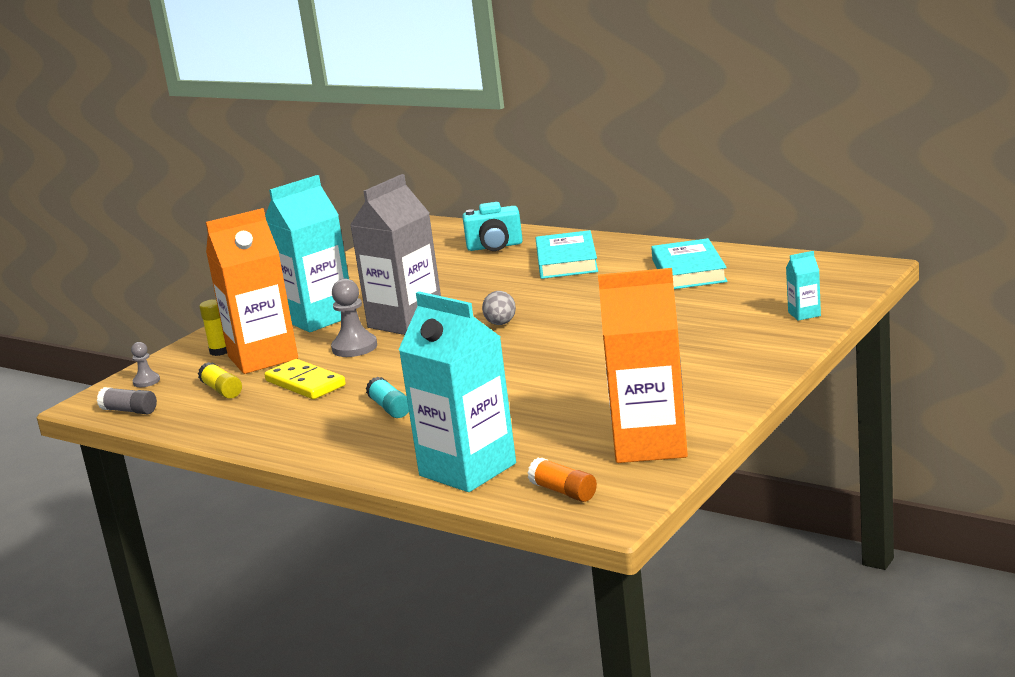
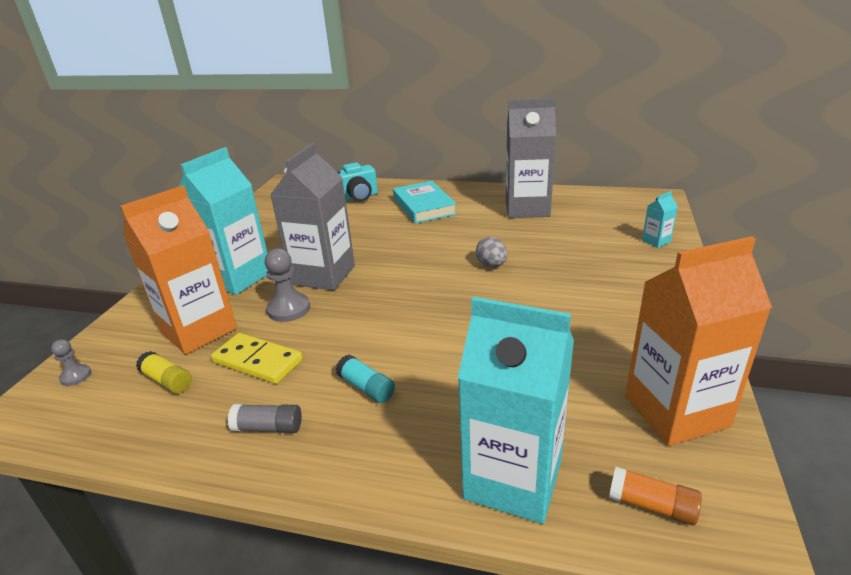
camera: 20 degrees left, 10 degrees up
(129, 411) = (61, 425): grey glue stick -> grey glue stick (268, 427)
(220, 351) = (150, 326): yellow glue stick -> none
(501, 324) = (412, 271): grey egg -> grey egg (491, 265)
(688, 271) = (527, 209): turquoise book -> grey carton

